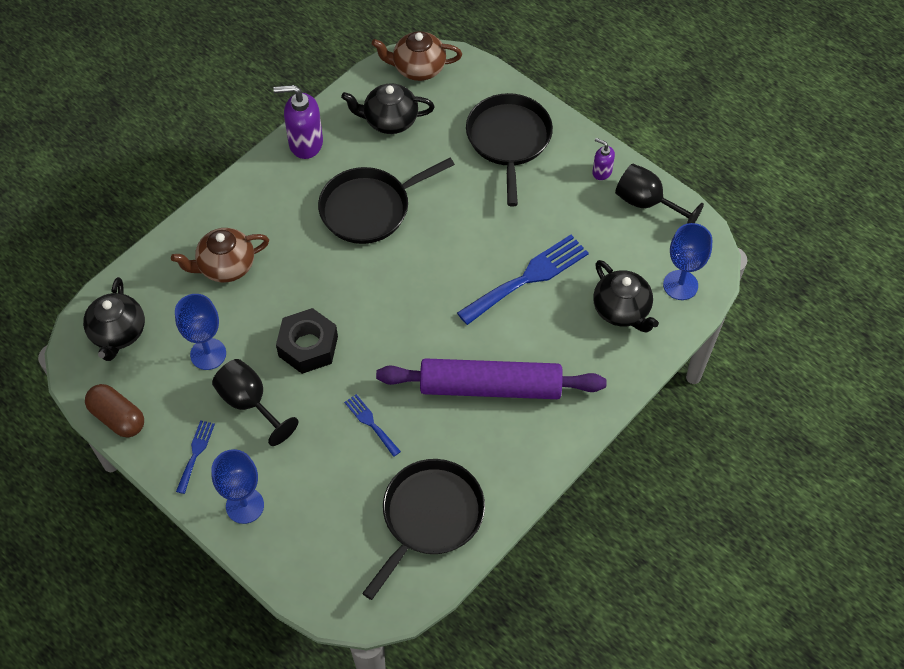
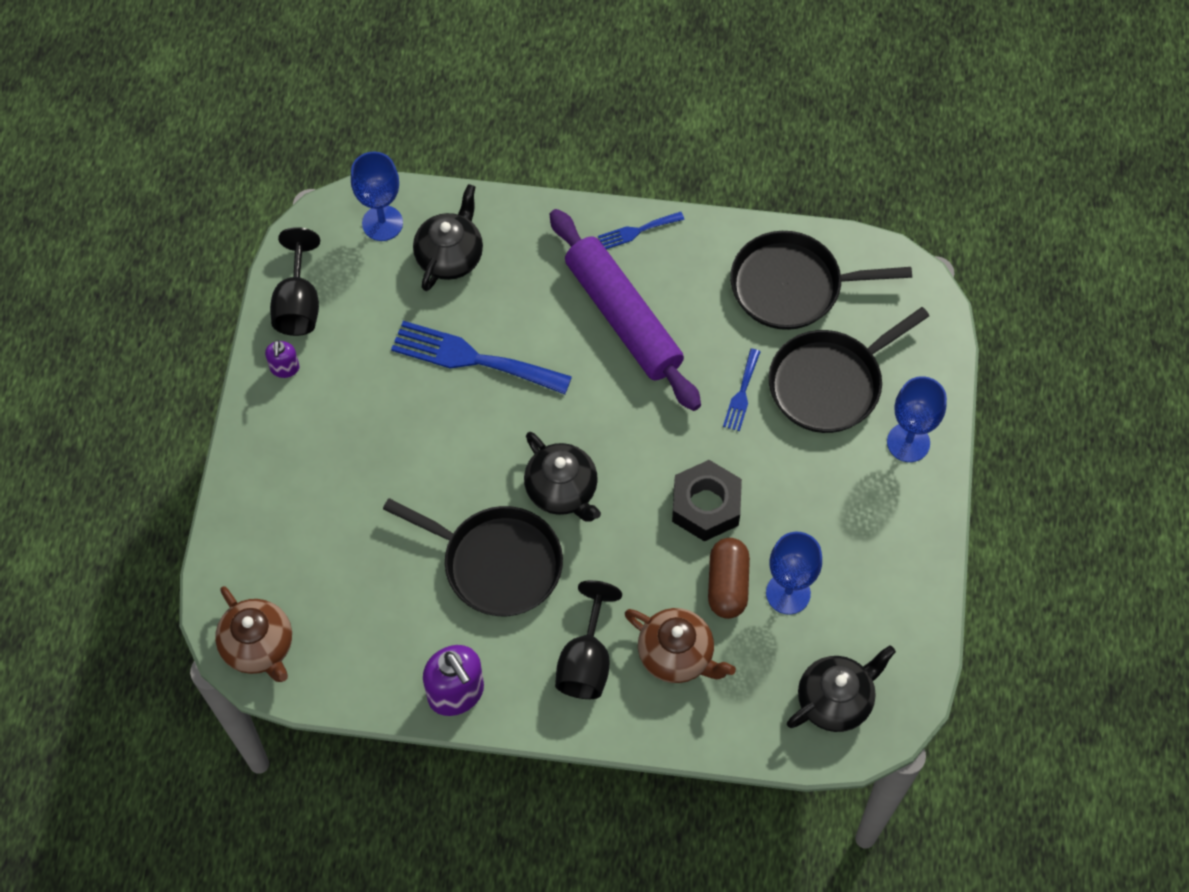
camera: 125 degrees left, 5 degrees up
(117, 418) = (921, 624): brown capsule -> brown capsule (727, 585)
(195, 453) = (896, 523): blue fork -> blue fork (637, 231)
(250, 403) = (807, 514): black goblet -> black goblet (586, 661)
(389, 120) = (360, 625): black teapot -> black teapot (562, 491)
(508, 140) = (302, 484): black pan -> black pan (829, 383)

